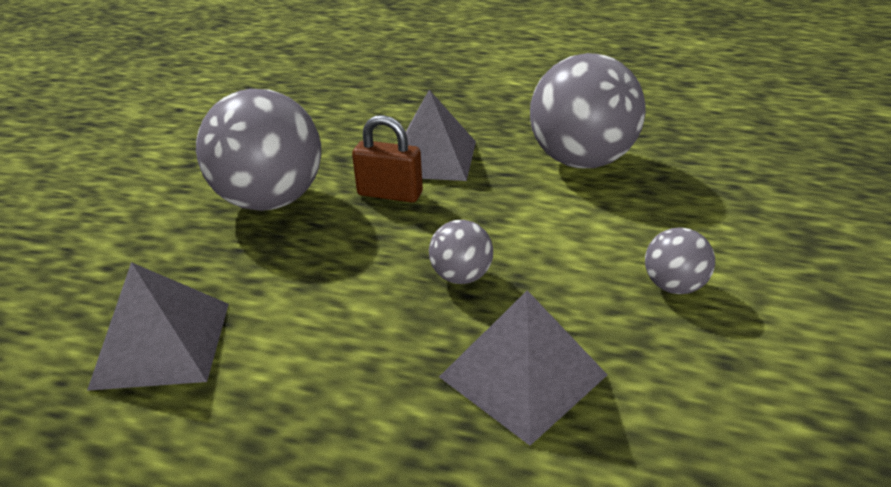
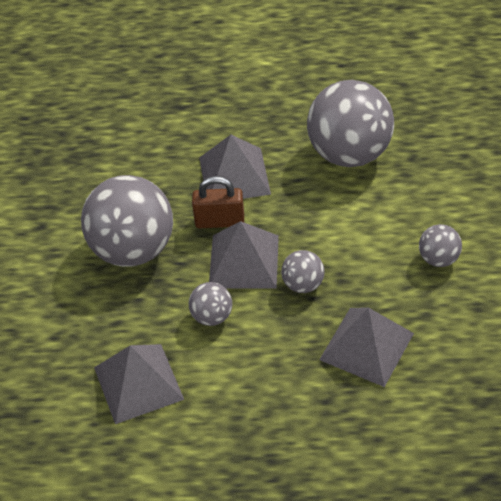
camera: 15 degrees left, 15 degrees up
(317, 287) = (212, 316): none -> grey ball
(395, 237) = (244, 261): none -> grey pyramid

